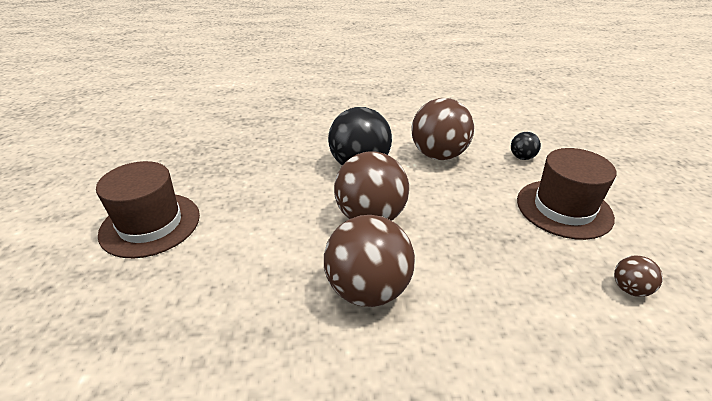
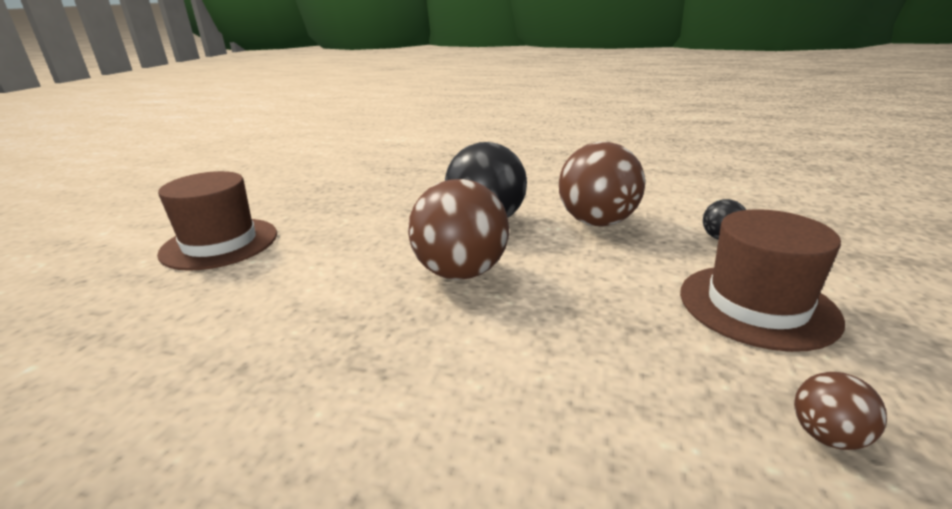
camera: 20 degrees right, 10 degrees down
(368, 290) = (398, 348): brown ball -> none

